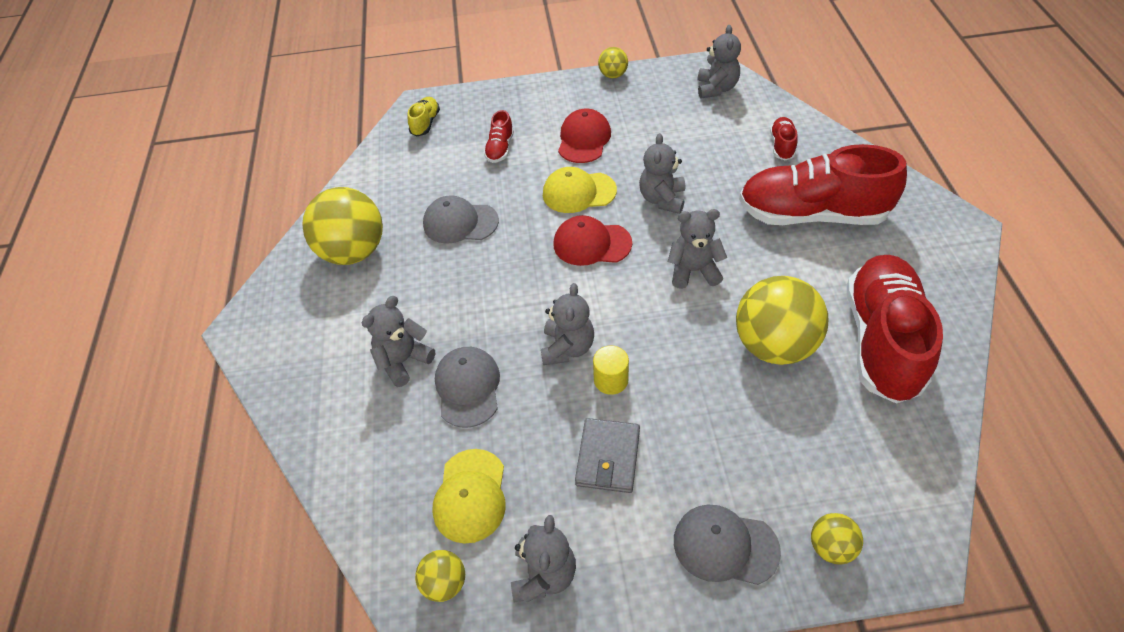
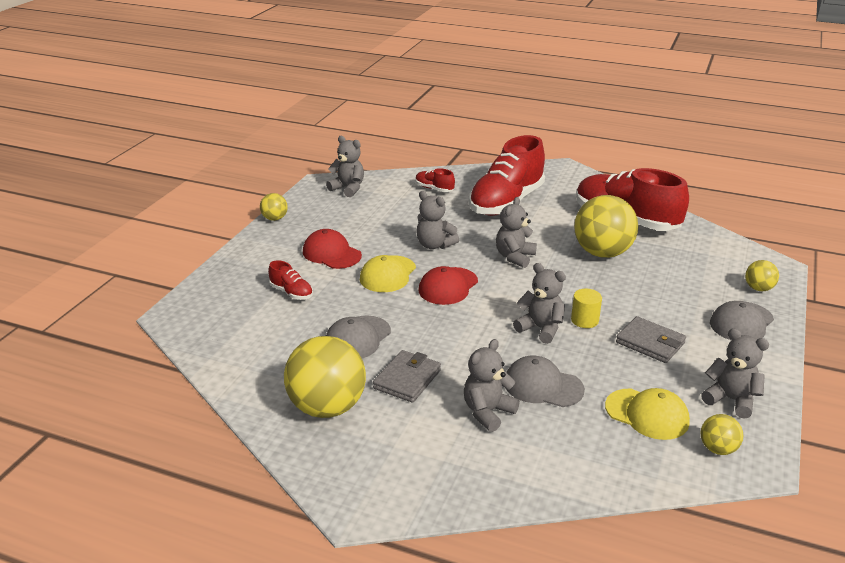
camera: 65 degrees left, 20 degrees down
(403, 361) = (488, 412): grey teddy bear -> grey teddy bear turned 60 degrees clockwise
(420, 283) = (407, 379): none -> grey wallet
(425, 123) = (204, 320): yellow shoe -> none

